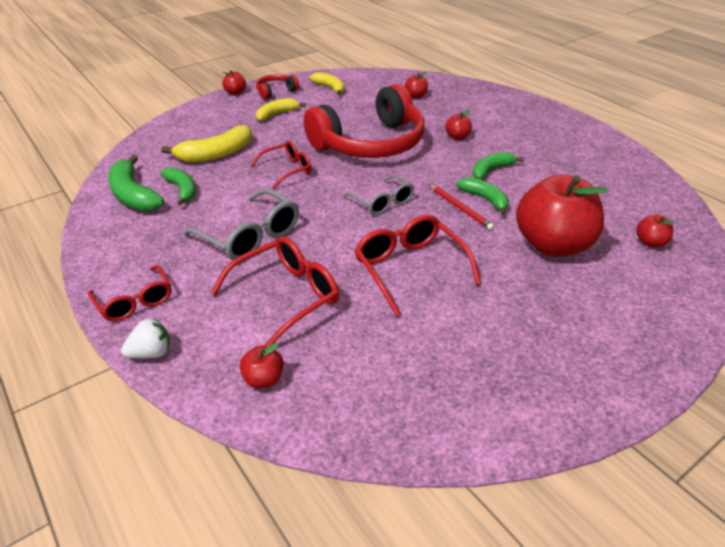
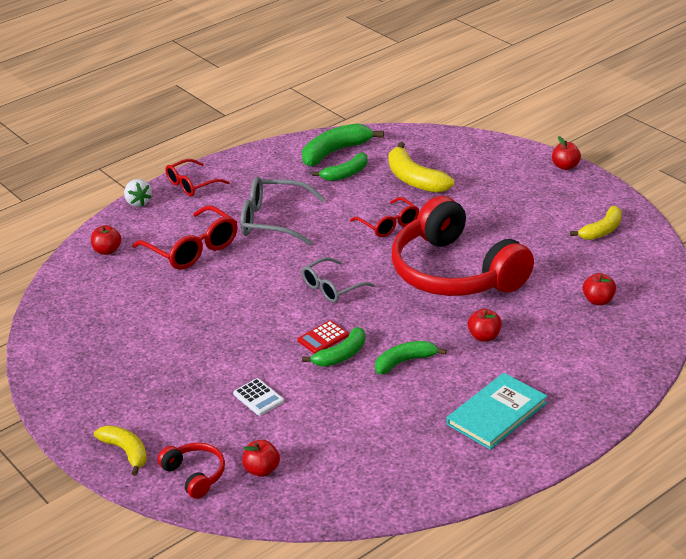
camera: 90 degrees right, 5 degrees down
(251, 236) = (273, 221): grey glasses -> grey glasses turned 60 degrees clockwise
(275, 91) = (578, 192): red headphones -> red headphones (195, 475)
(277, 114) = (515, 202): yellow banana -> yellow banana (126, 452)
(409, 268) = (225, 308): red glasses -> none
(460, 208) = (323, 338): red pencil -> red calculator
(491, 170) = (405, 362): green banana -> green banana turned 75 degrees counterclockwise
(547, 138) = (497, 414): none -> turquoise book
(552, 245) = (258, 397): red apple -> white calculator

